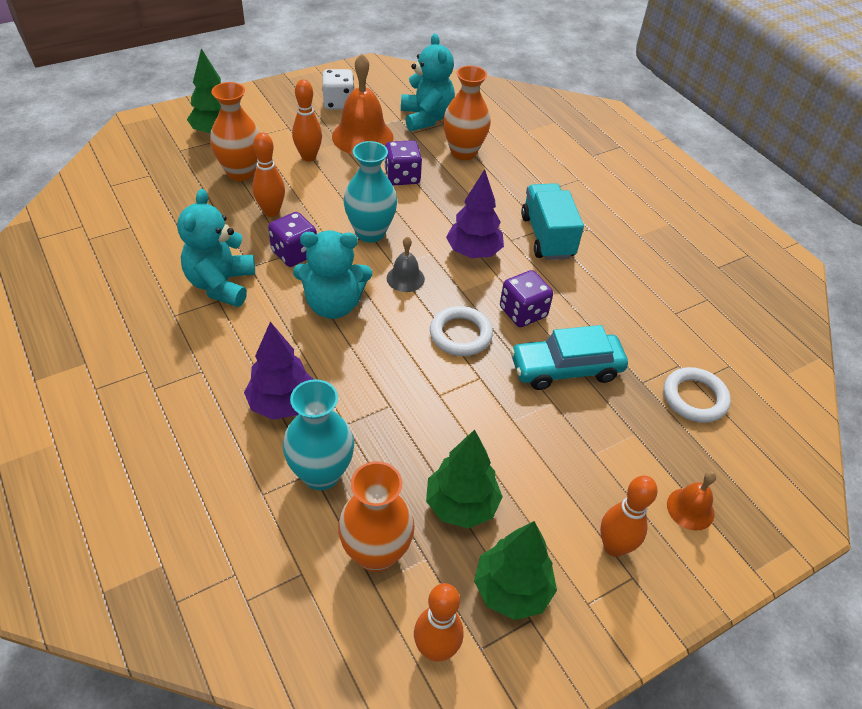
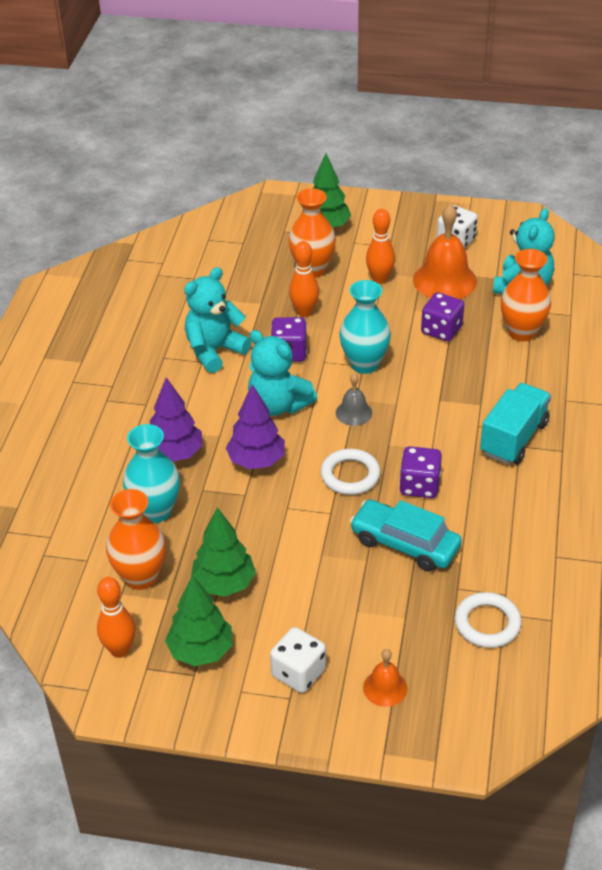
camera: 45 degrees right, 5 degrees down
(473, 252) = (432, 420): purple tree -> purple tree (256, 461)
(614, 547) = (298, 673): orange bowling pin -> white dice

